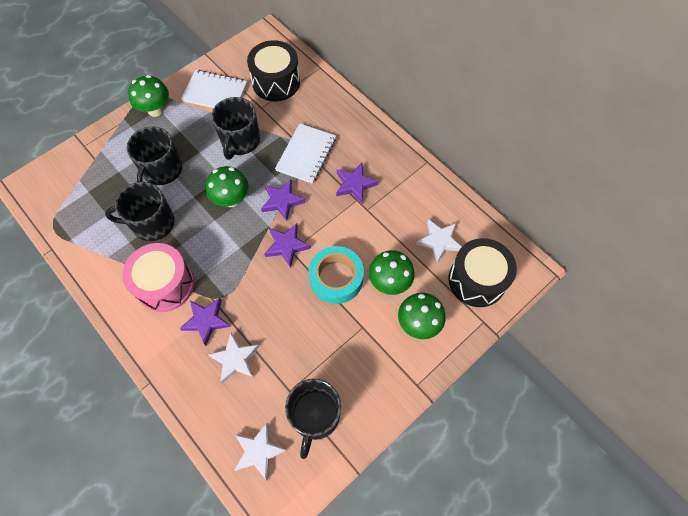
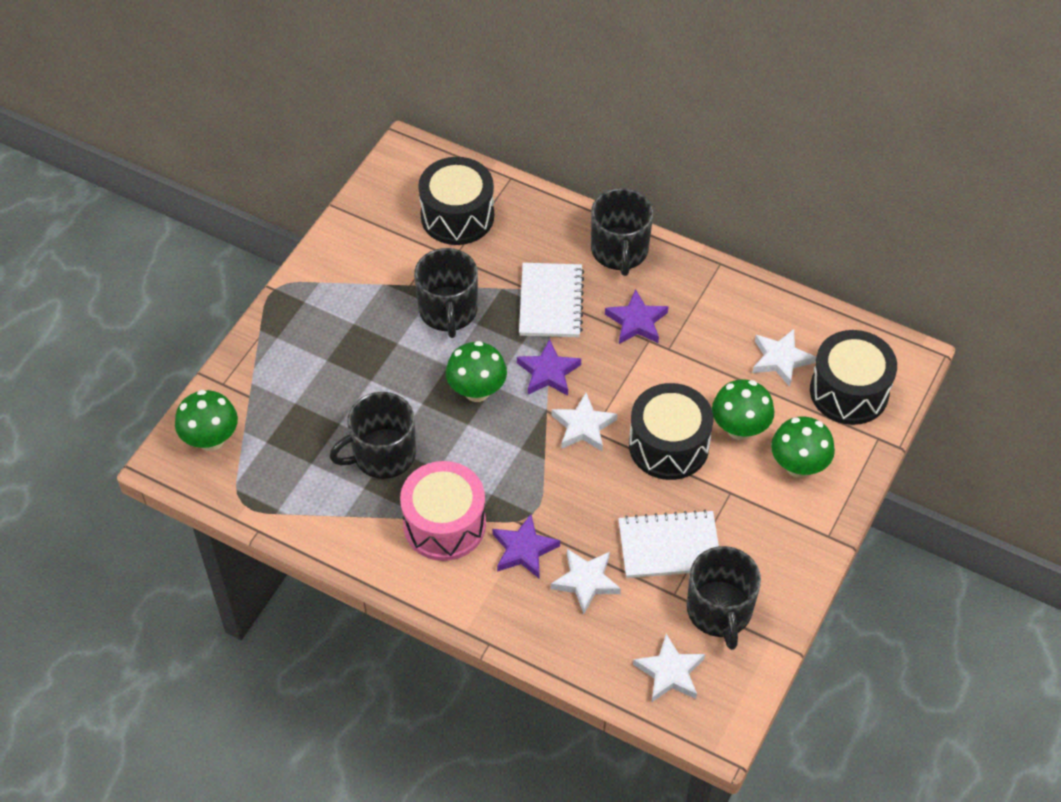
camera: 20 degrees left, 10 degrees down
(155, 110) = (301, 304): green mushroom -> green mushroom (211, 439)
(162, 170) = (357, 382): black mug -> black mug (619, 251)
(215, 93) = (376, 256): white notebook -> white notebook (669, 546)
(286, 246) = (583, 426): purple star -> white star
(336, 278) = (668, 445): turquoise tape -> black drum

